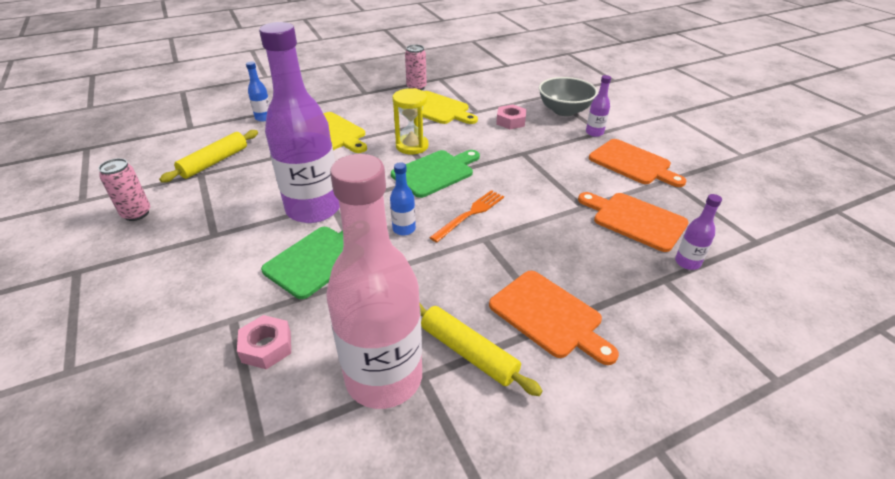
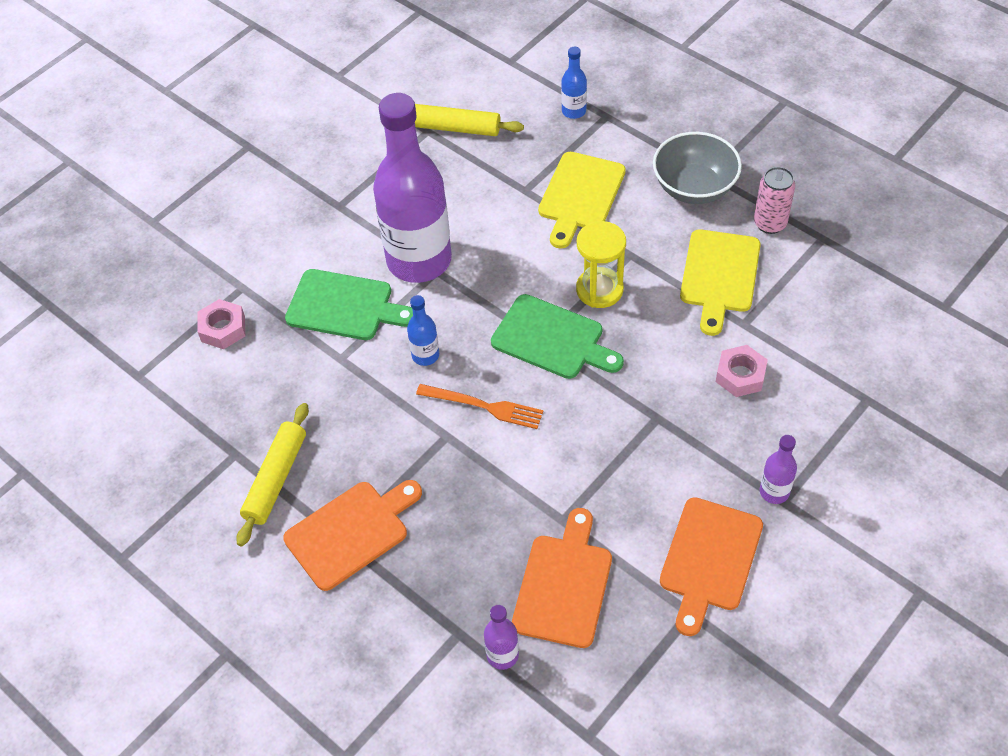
camera: 70 degrees right, 15 degrees up
(136, 214) = (339, 129): pink can -> none
(384, 378) = (223, 427): pink bottle -> none
(549, 315) = (351, 532): orange cutting board -> orange cutting board turned 150 degrees counterclockwise
(564, 110) = (823, 434): grey bowl -> grey bowl (694, 187)

